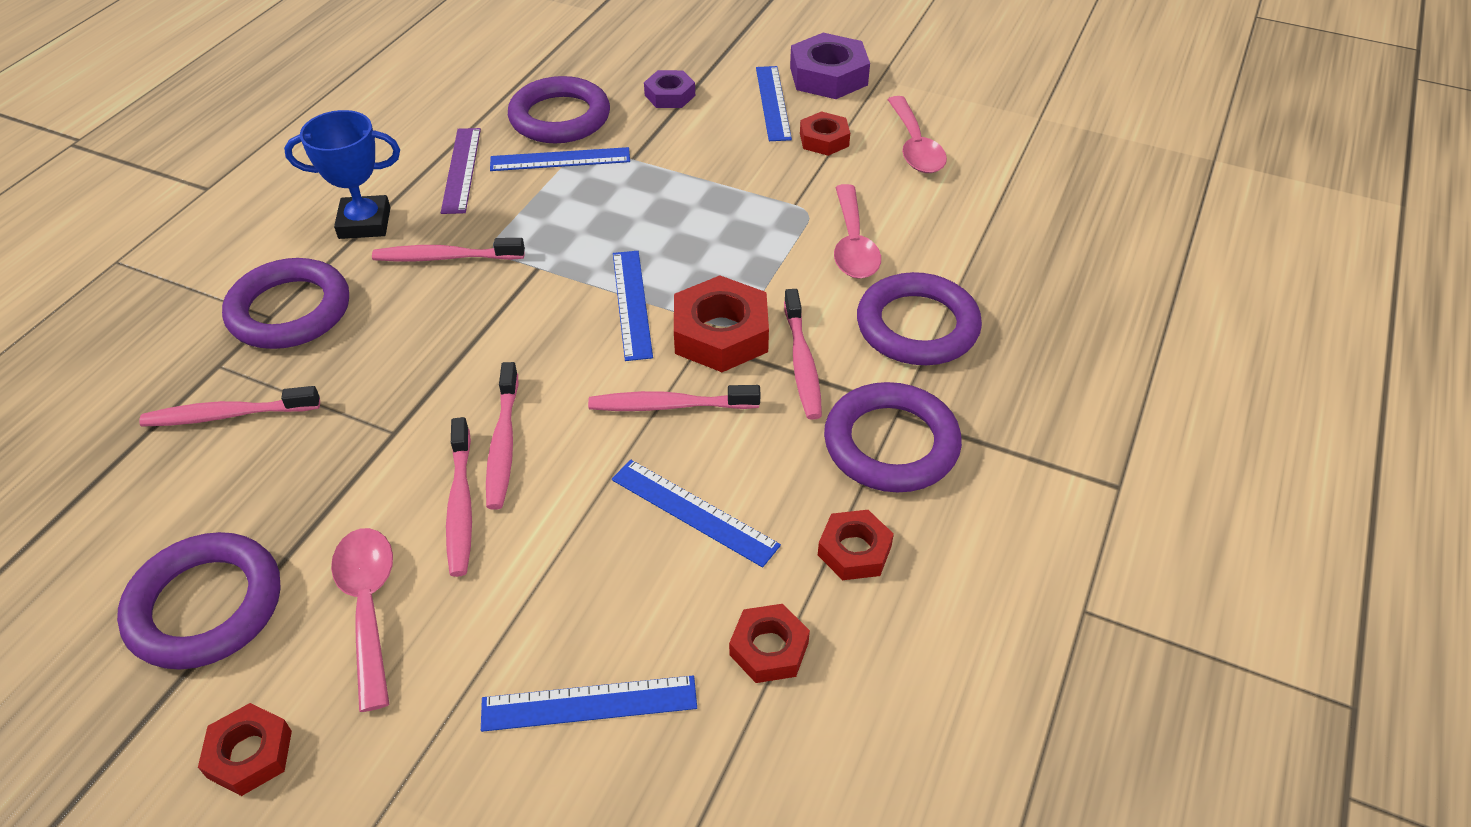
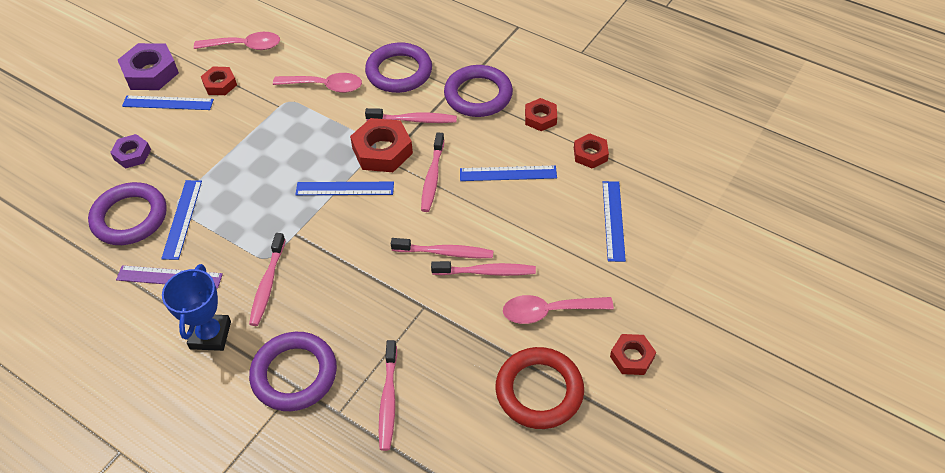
camera: 80 degrees left, 5 degrees up
(205, 606) = (539, 391): purple ring -> red ring
(694, 512) = (508, 173): blue ruler -> blue ruler turned 45 degrees clockwise

